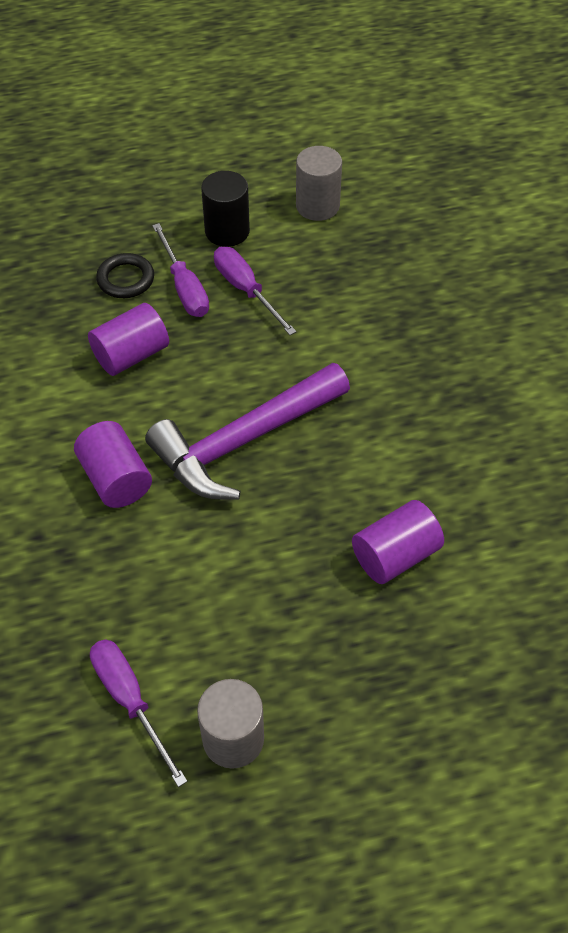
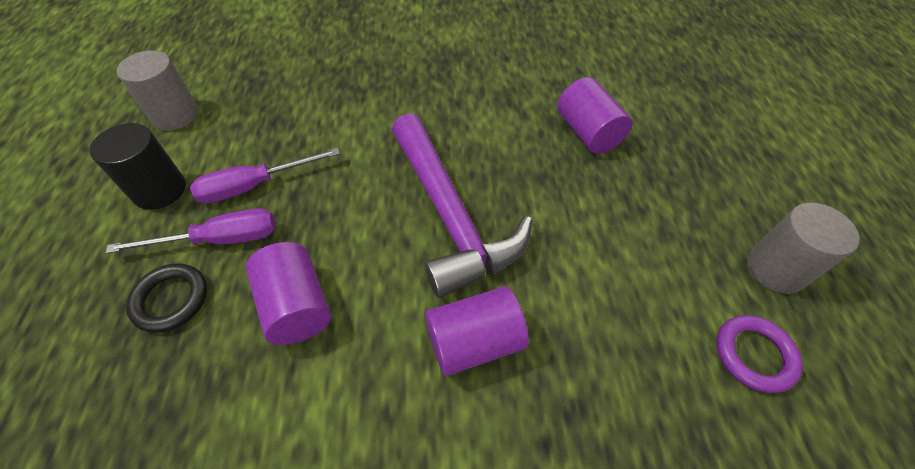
camera: 80 degrees left, 0 degrees up
(130, 701) = (754, 355): purple screwdriver -> purple ring

